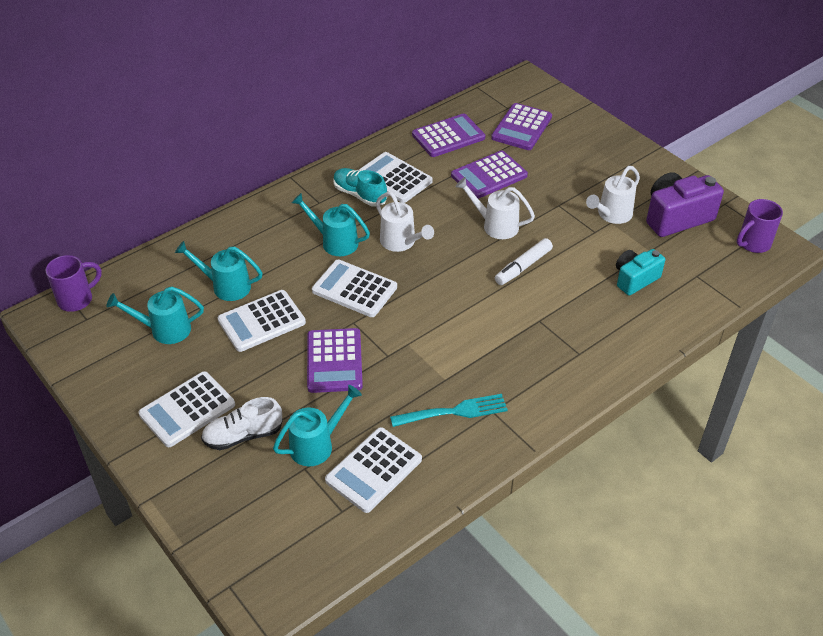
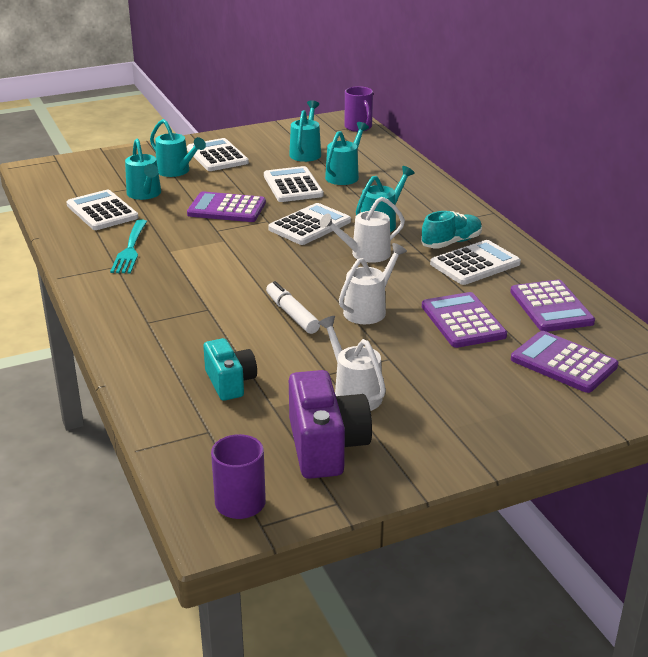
camera: 105 degrees right, 15 degrees down
(243, 435) = (177, 171): white shoe -> turquoise watering can

